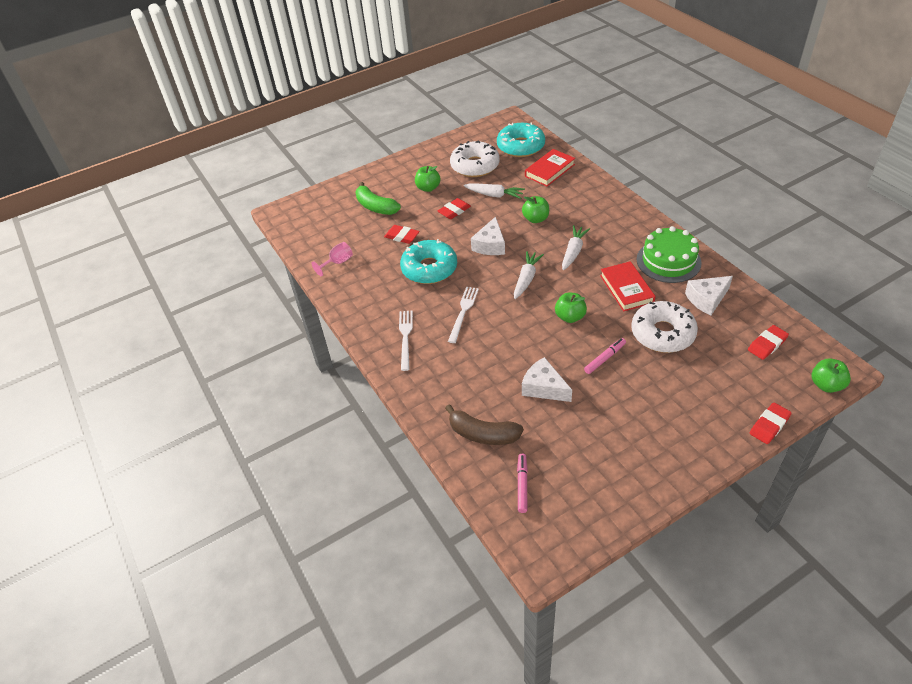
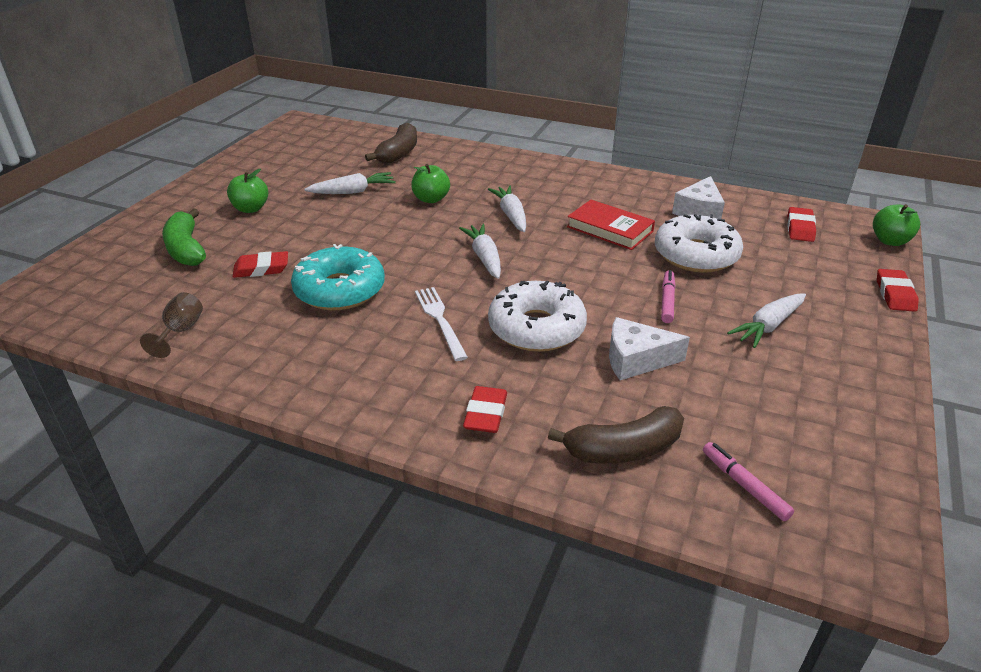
camera: 40 degrees left, 10 degrees down
(337, 263) = (180, 331): pink goblet -> brown goblet
(376, 207) = (186, 249): green banana -> green banana turned 60 degrees clockwise
(405, 337) = (385, 381): white fork -> none
(454, 211) = (313, 221): red eraser -> red eraser (485, 414)
(475, 166) = (296, 172): white donut -> white donut (536, 328)
(490, 245) = (400, 240): white cheese -> none
(520, 146) = (339, 141): turquoise donut -> none
(549, 170) = (398, 153): red book -> brown banana
(570, 317) = (580, 276): green apple -> none
(649, 405) = (768, 326): none -> white carrot
(668, 261) = (622, 192): green cake -> none

